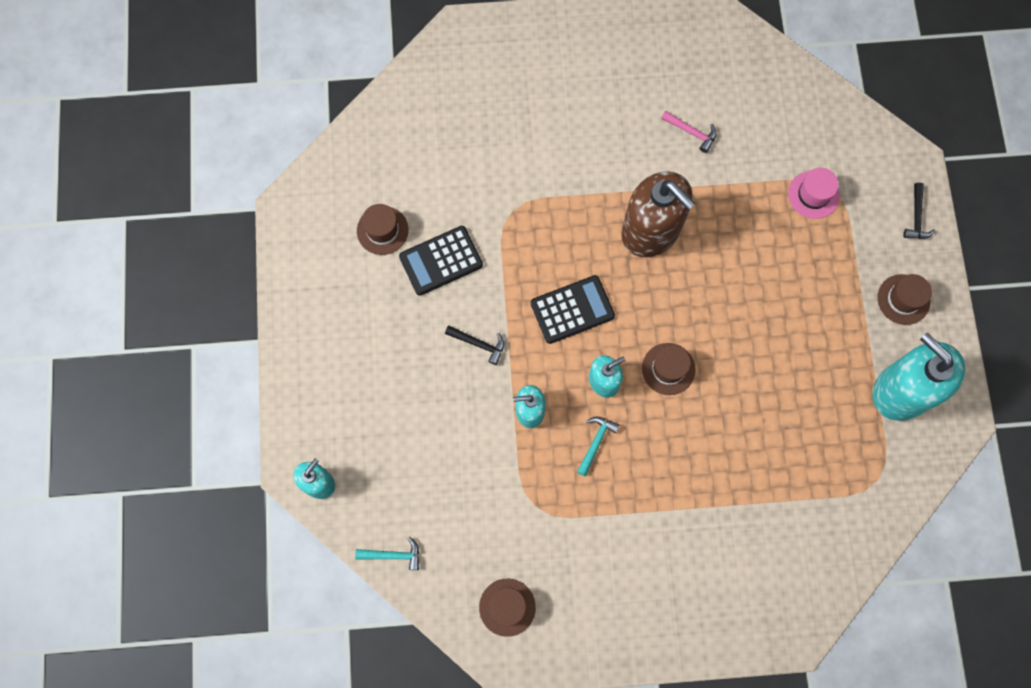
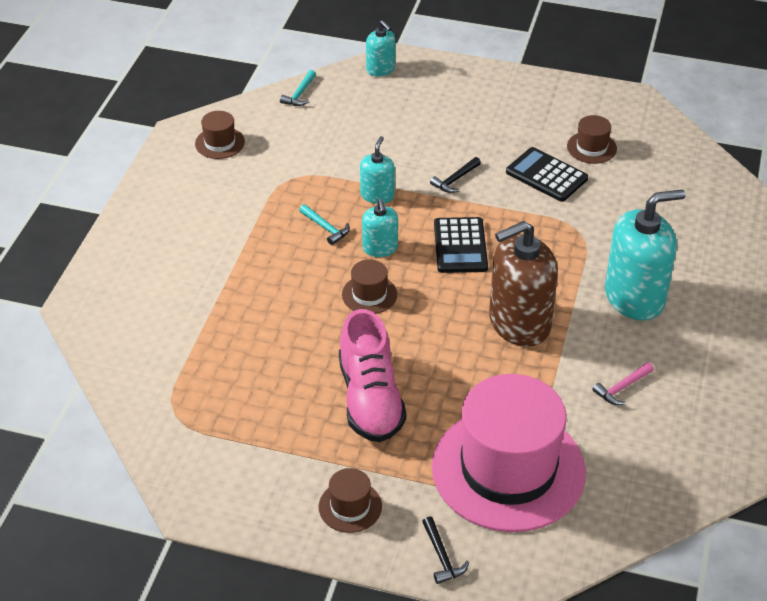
camera: 110 degrees right, 30 degrees down
(441, 261) = (546, 175): black calculator -> black calculator turned 45 degrees counterclockwise
(789, 323) = (370, 399): none -> pink shoe
(813, 194) = (508, 469): pink hat -> pink hat, size x2.47
(901, 391) = (251, 467): turquoise soap dispenser -> turquoise soap dispenser (634, 297)
(916, 217) = (442, 557): black hammer -> black hammer turned 135 degrees counterclockwise

